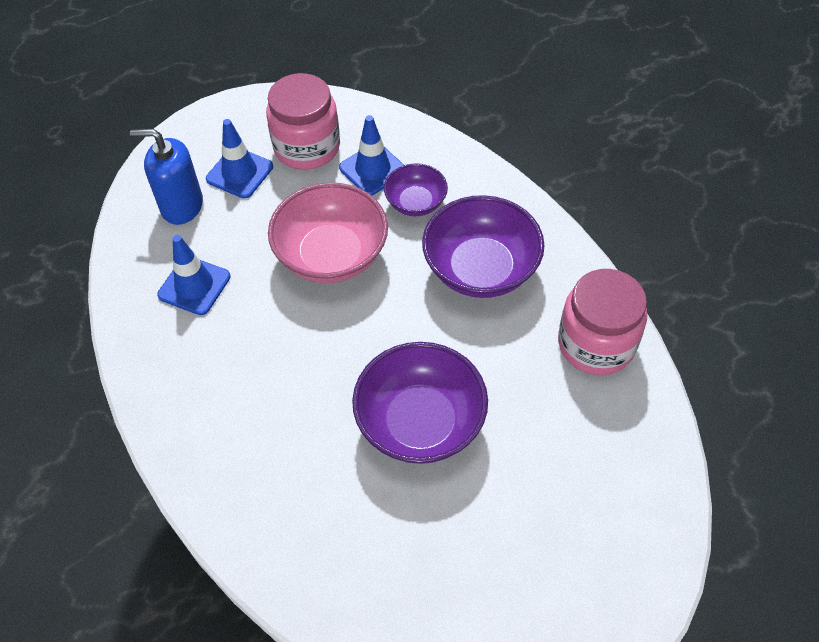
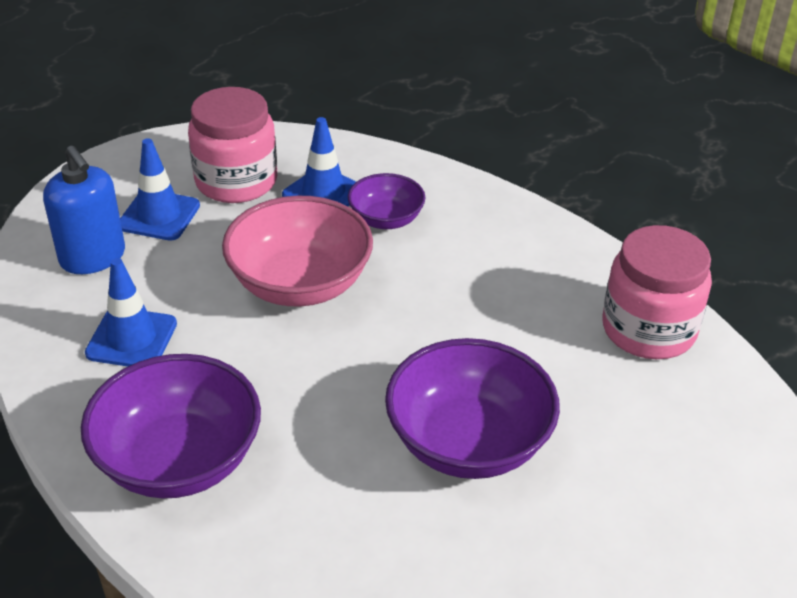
camera: 15 degrees left, 15 degrees down
(182, 206) = (93, 257): blue soap dispenser -> blue soap dispenser turned 120 degrees counterclockwise
(481, 269) = (486, 274): purple bowl -> purple bowl (179, 460)

